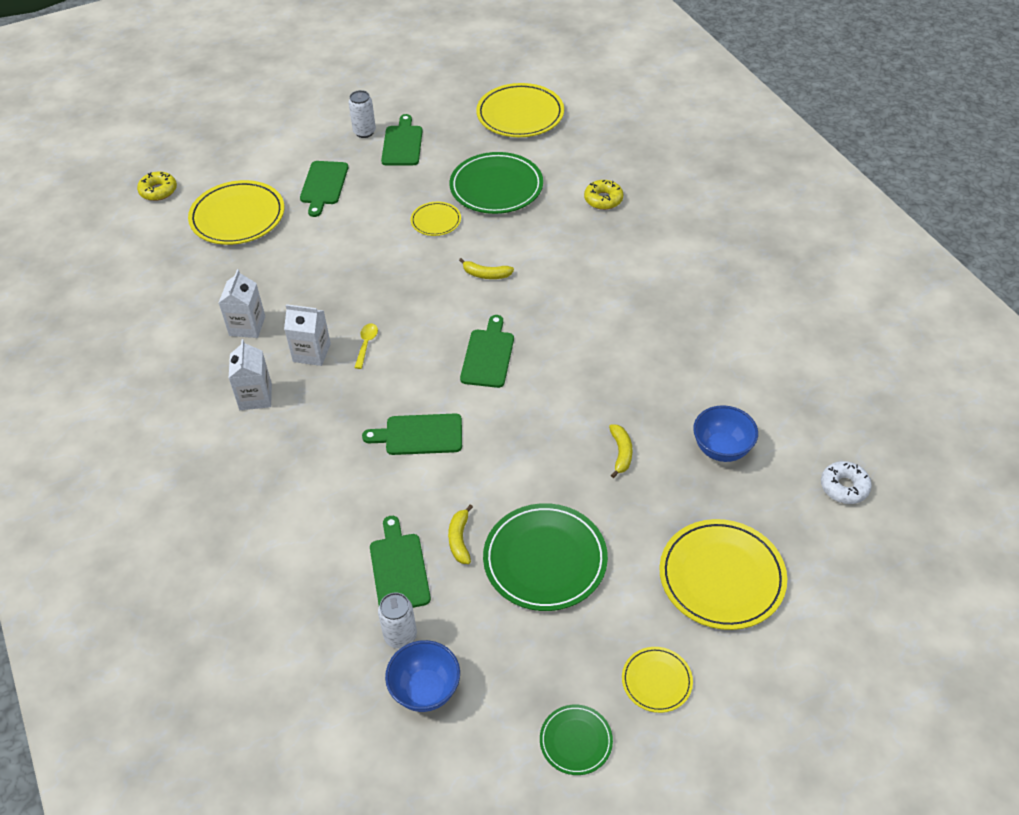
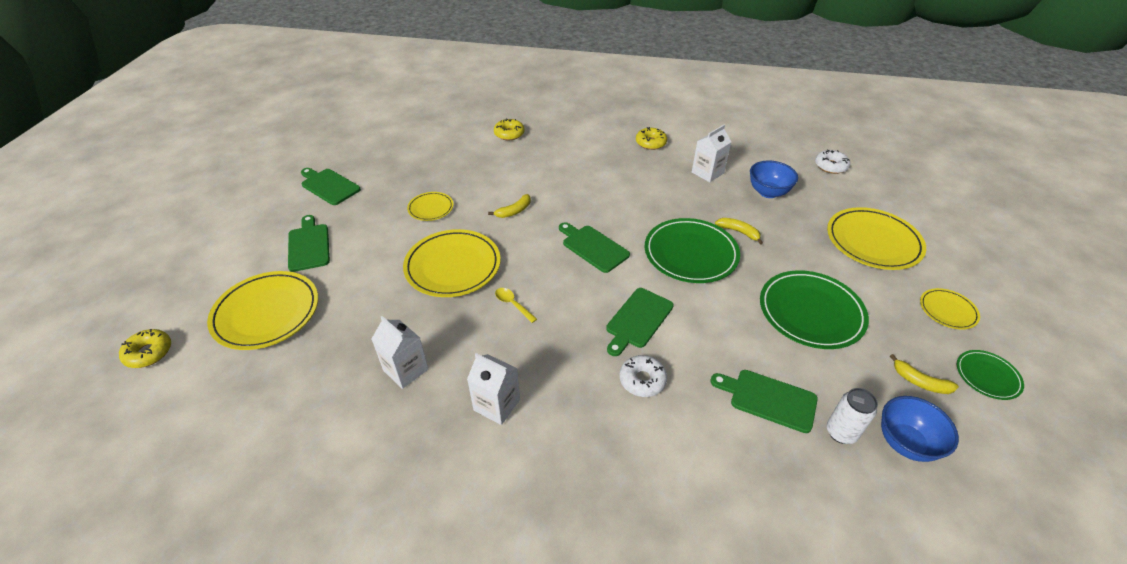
camera: 55 degrees left, 5 degrees down
(311, 353) = (485, 341): white carton -> white carton (707, 173)
(323, 185) = (309, 245): green cutting board -> green cutting board turned 150 degrees counterclockwise
(351, 472) = (642, 380): none -> white donut
(364, 132) = (286, 197): white can -> none
(459, 539) = (762, 348): yellow banana -> yellow banana (920, 382)
(496, 187) = (437, 167): green plate -> green plate (690, 254)
(520, 114) = (384, 126): yellow plate -> yellow plate (453, 266)
(710, 310) = (650, 143): none -> yellow donut

